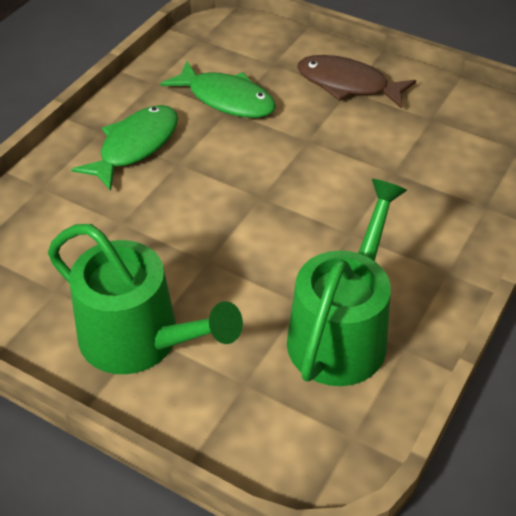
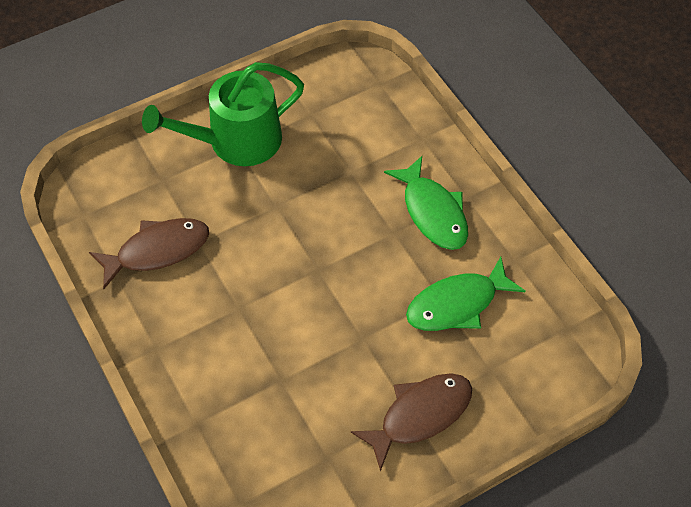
camera: 120 degrees right, 10 degrees up
(341, 332) = (157, 251): green watering can -> brown fish

